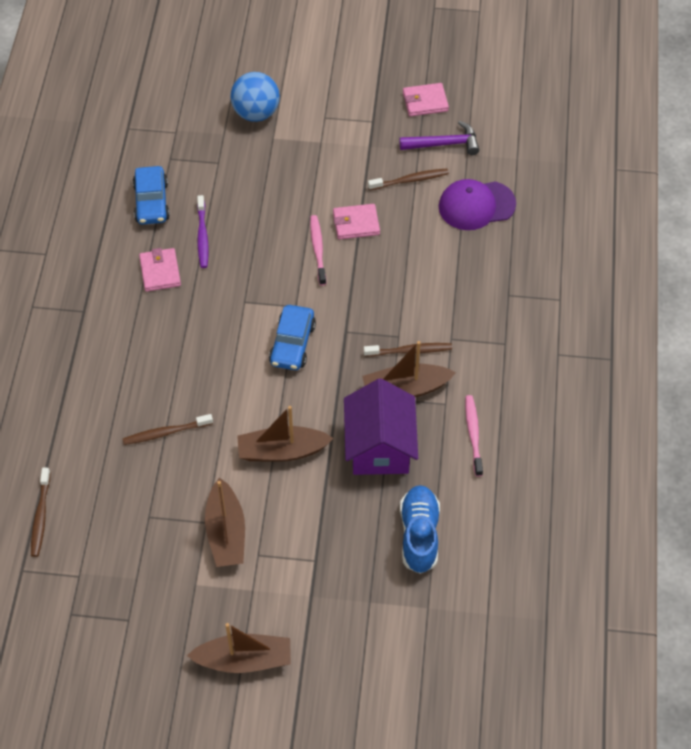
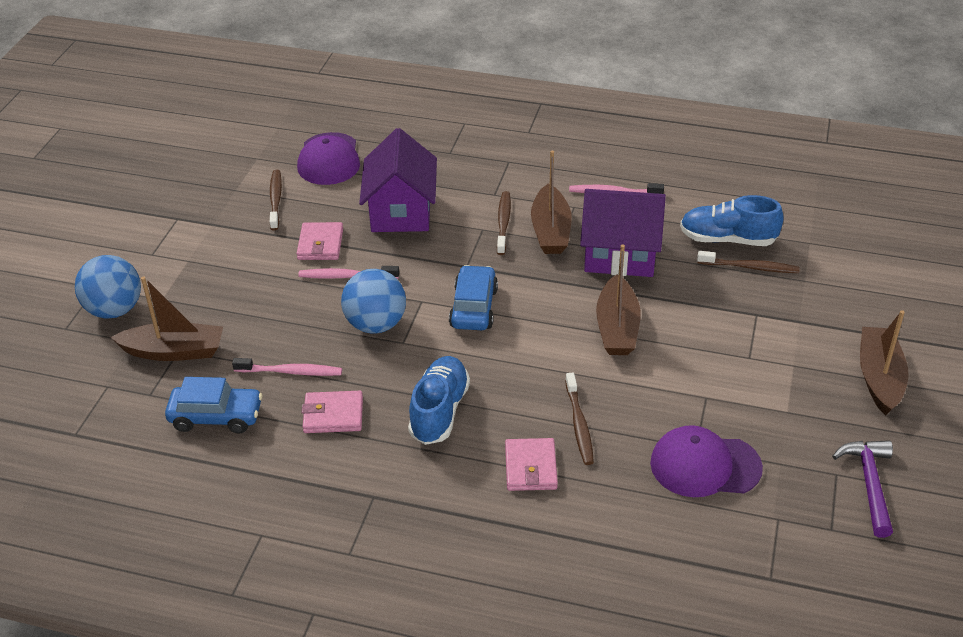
camera: 80 degrees left, 15 degrees down
(40, 516) = (691, 555): brown toothbrush -> brown toothbrush (750, 267)
(129, 523) = (705, 465): none -> purple cap
(170, 338) = (439, 411): none -> blue shoe
(202, 236) = (291, 372): purple toothbrush -> pink toothbrush
(226, 532) = (720, 381): brown boat -> brown boat (174, 351)
(262, 280) = (376, 324): none -> blue ball
(292, 344) = (474, 308): blue car -> blue car turned 105 degrees counterclockwise
(411, 272) = (401, 211): none -> purple house
(425, 102) = (169, 178): pink wallet -> pink wallet (530, 467)
(444, 144) = (236, 171): purple hammer -> purple hammer (869, 484)

